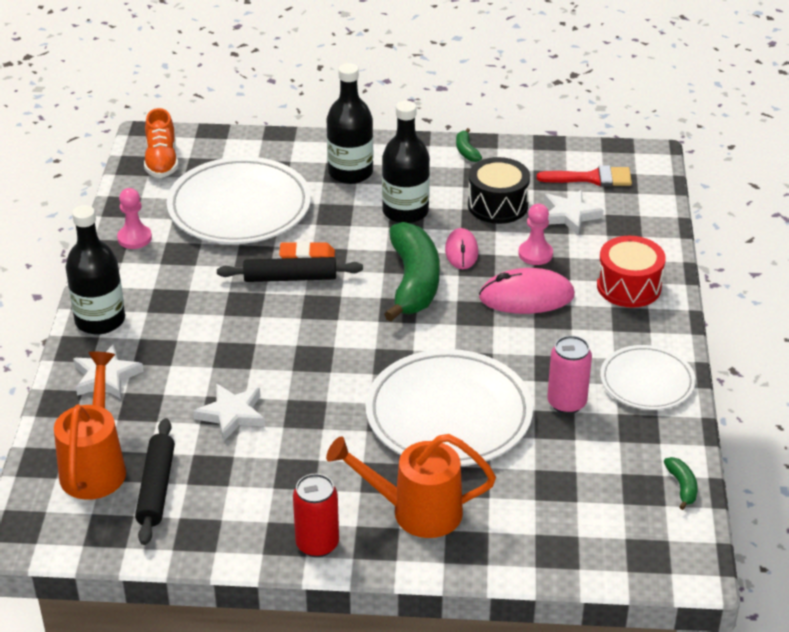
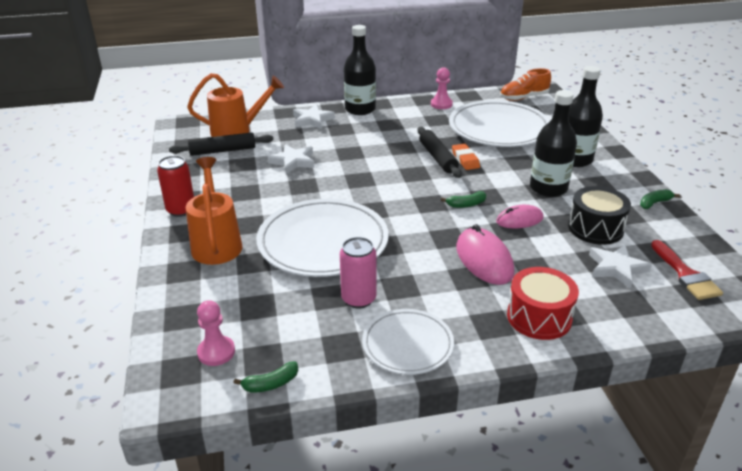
camera: 75 degrees right, 5 degrees down
(414, 282) = (466, 204): green banana -> green banana, size x0.41
(535, 254) = (545, 257): pink pawn -> pink pawn (216, 352)

